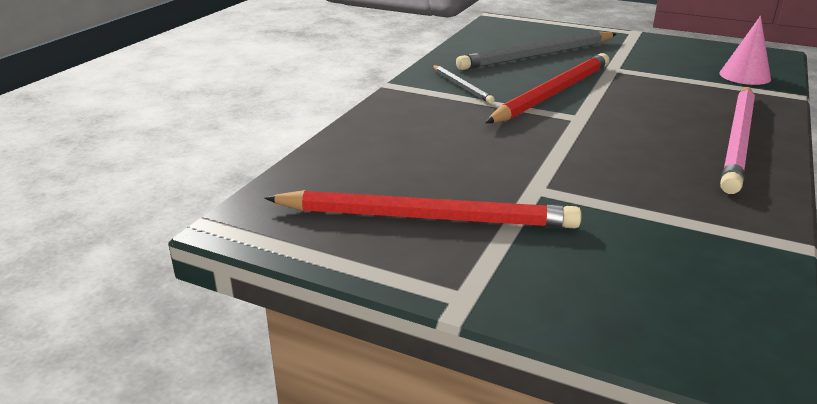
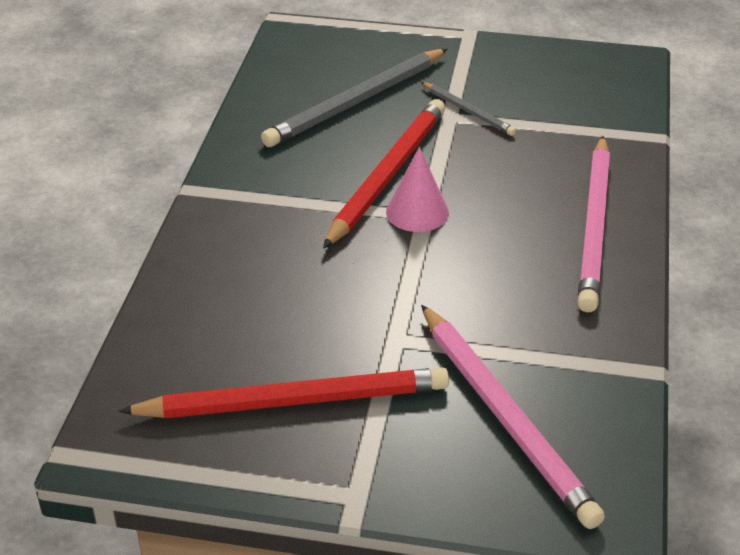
camera: 15 degrees left, 10 degrees up
(461, 86) = (277, 178): grey pencil -> grey pencil (468, 111)
(636, 259) = (505, 417): none -> pink pencil
(744, 76) = (600, 108): pink cone -> pink cone (417, 212)

